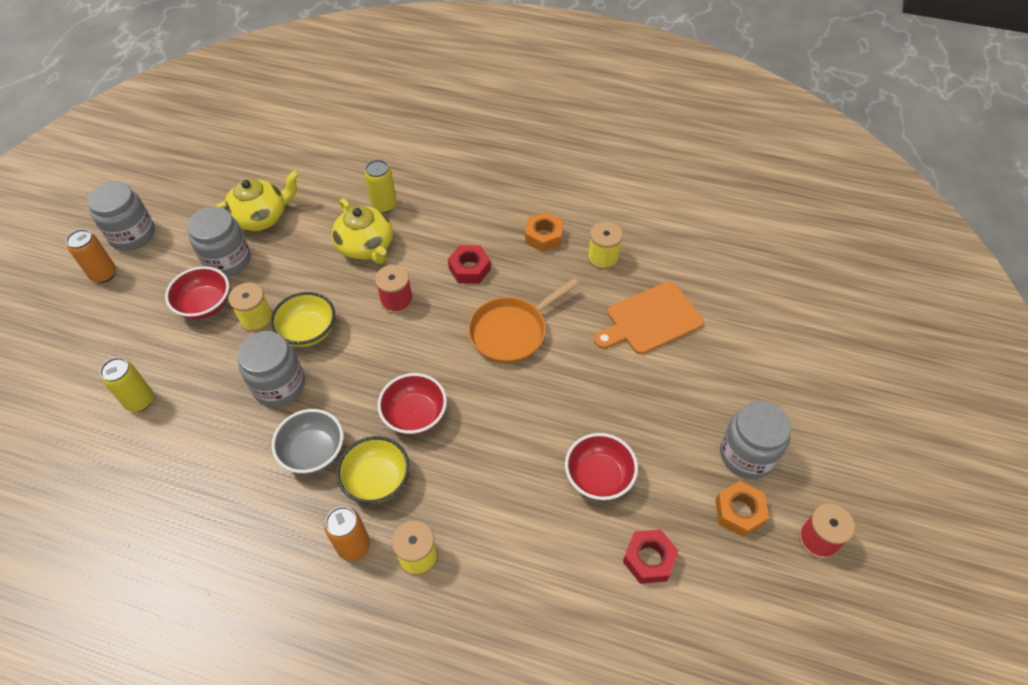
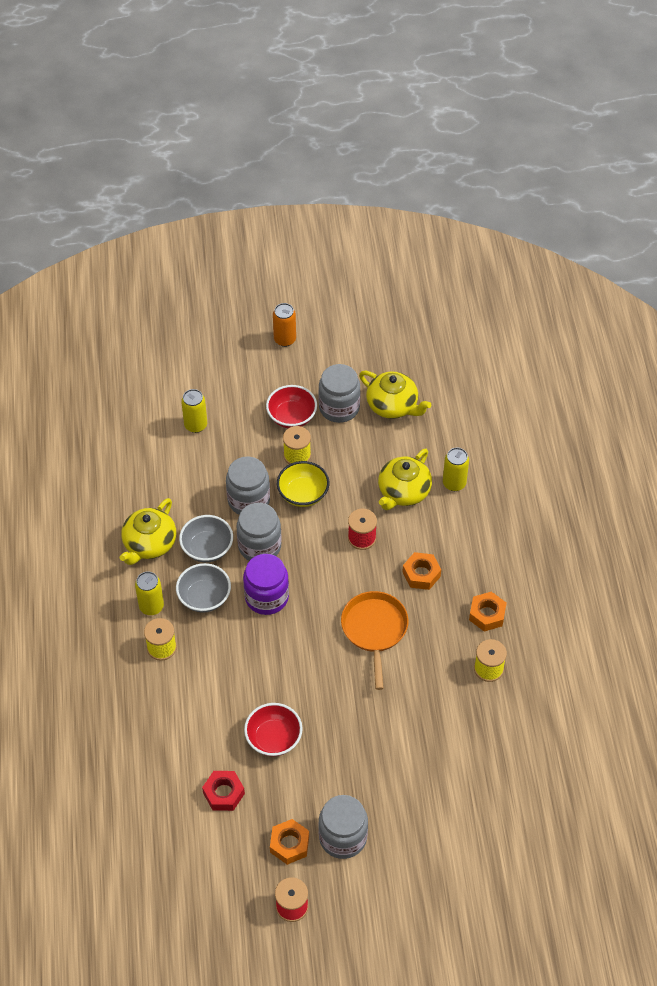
camera: 65 degrees right, 0 degrees up
(132, 235) = (329, 334): grey jar -> grey jar (259, 546)
(264, 515) = (149, 544): none -> yellow teapot
(354, 546) = (151, 606): orange can -> yellow can
(377, 480) = (204, 597): yellow bowl -> grey bowl
(415, 415) = (266, 597): red bowl -> purple jar
(469, 269) = (421, 574): red nut -> orange nut
(512, 331) = (374, 630): orange pan -> orange pan turned 60 degrees clockwise
(650, 319) = (440, 727): orange cutting board -> none

